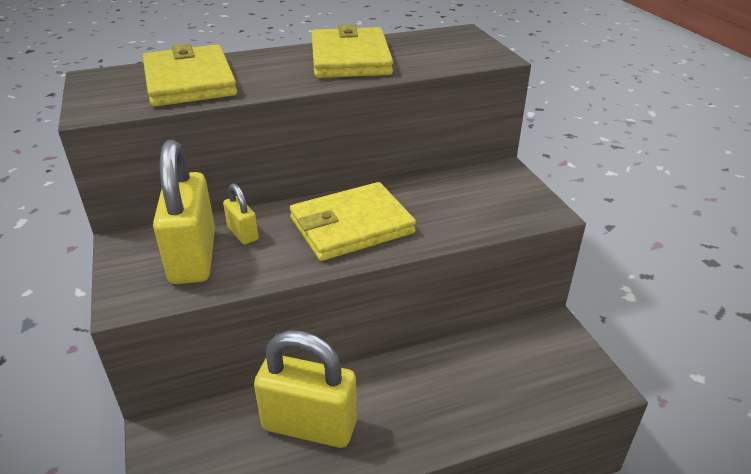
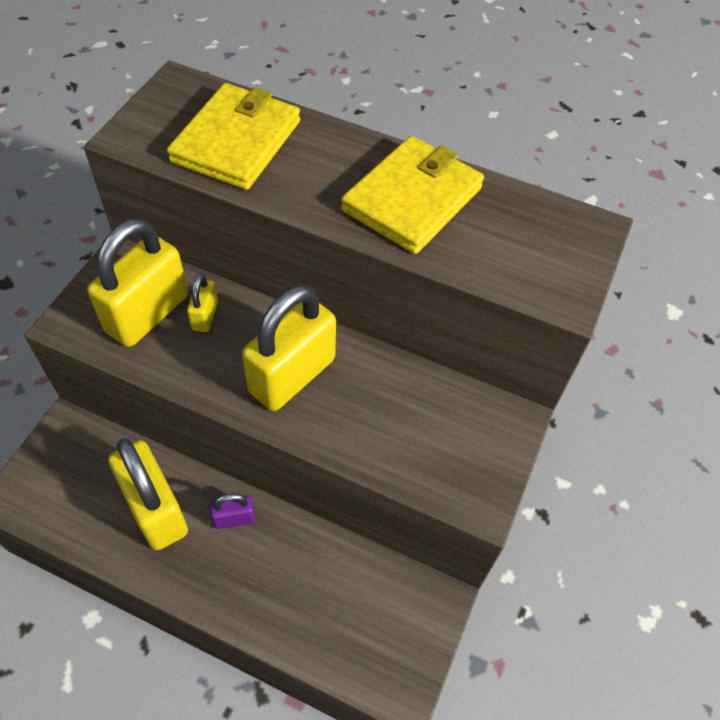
camera: 40 degrees right, 20 degrees up
(351, 226) = (292, 375): yellow wallet -> yellow padlock
(376, 384) = (234, 518): none -> purple padlock

